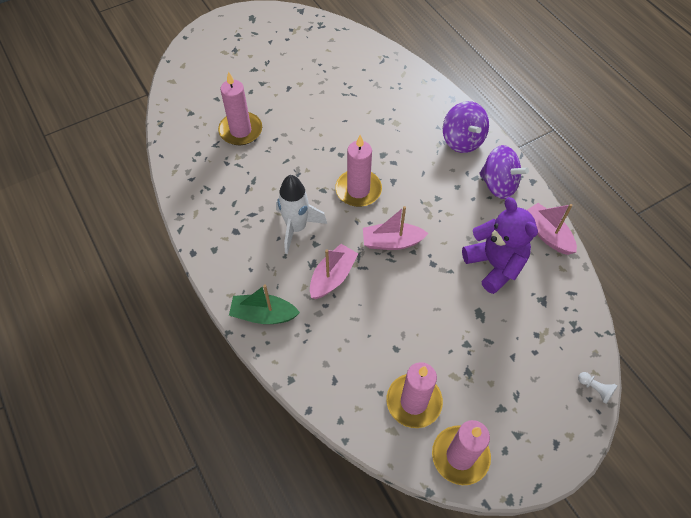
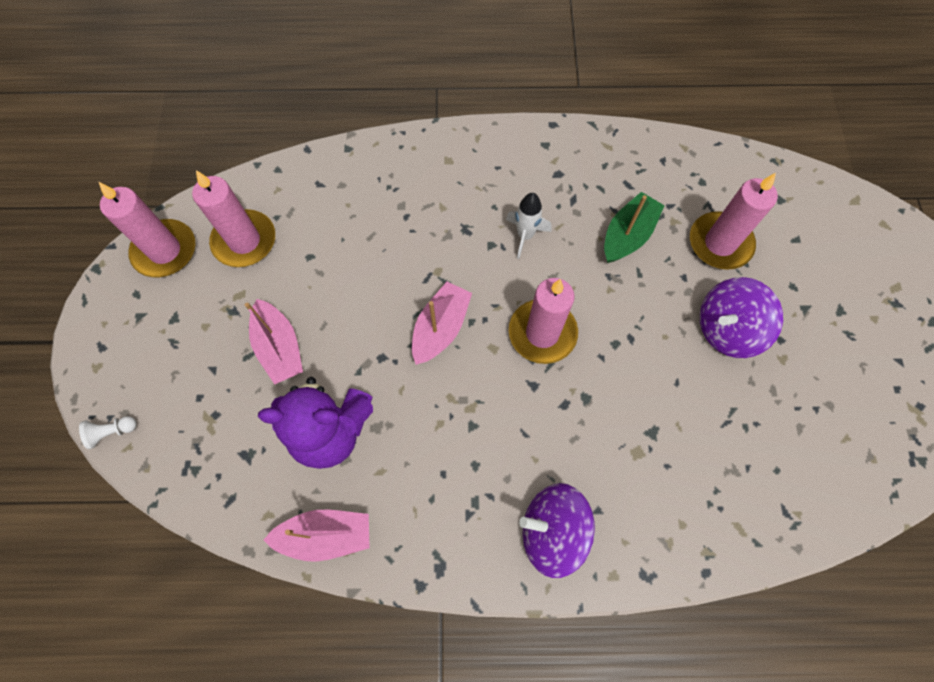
camera: 120 degrees right, 10 degrees up
(263, 315) = (433, 156): green boat -> green boat (627, 235)
(296, 228) = (525, 235): white rocket -> white rocket, size x0.64
(332, 277) = (435, 240): pink boat -> pink boat (279, 347)
(498, 184) = (444, 527): purple spinning top -> purple spinning top (727, 329)

